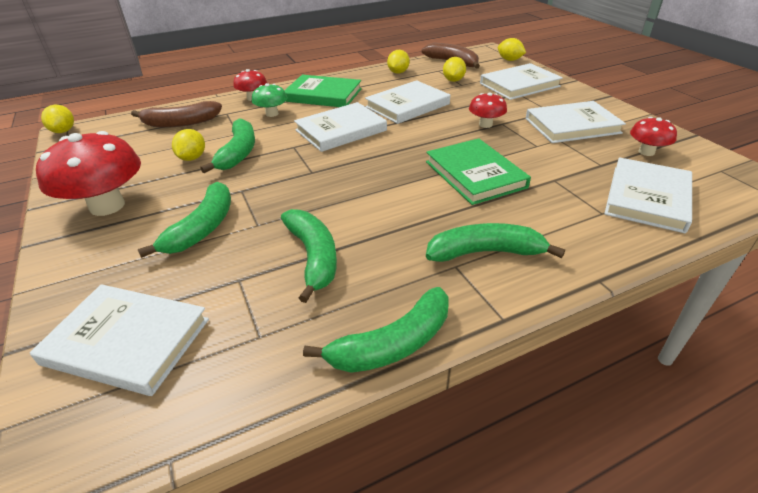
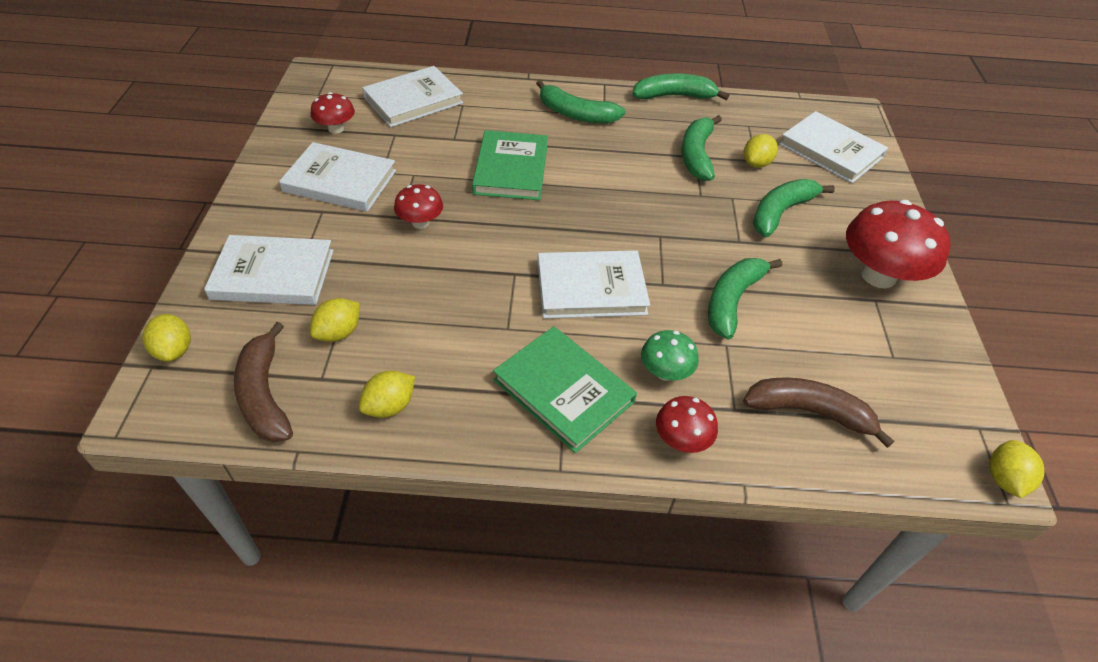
camera: 155 degrees left, 10 degrees up
(192, 158) = (790, 316): yellow lemon -> yellow lemon (756, 163)
(407, 105) = (468, 301): white book -> none

